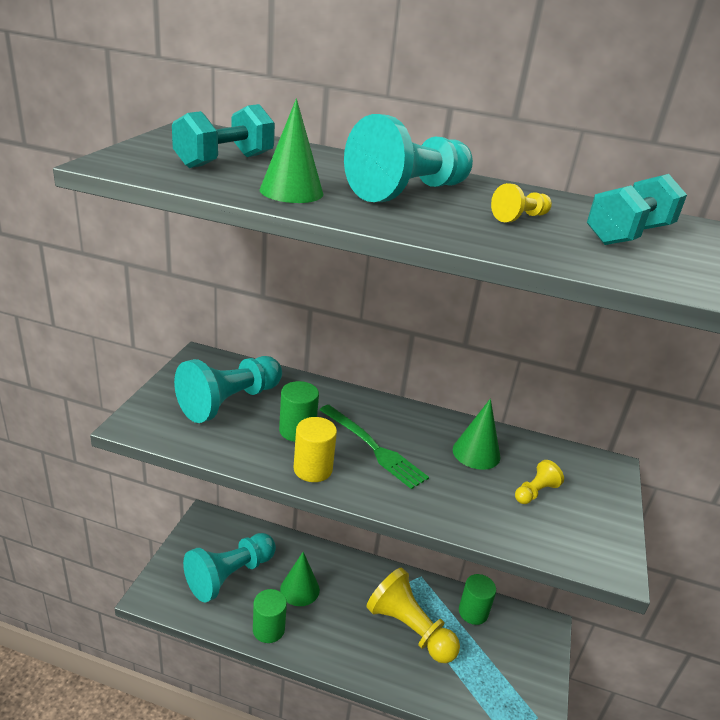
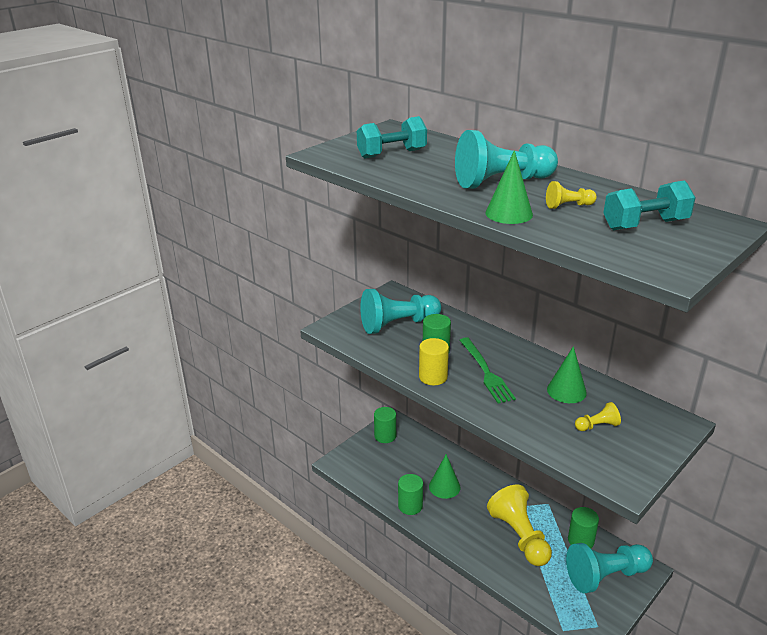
camera: 30 degrees right, 0 degrees up
(201, 540) = (385, 436): none -> green cylinder
(229, 575) = (396, 464): turquoise pawn -> turquoise pawn (605, 576)
(291, 191) = (417, 178): green cone -> green cone (509, 213)

